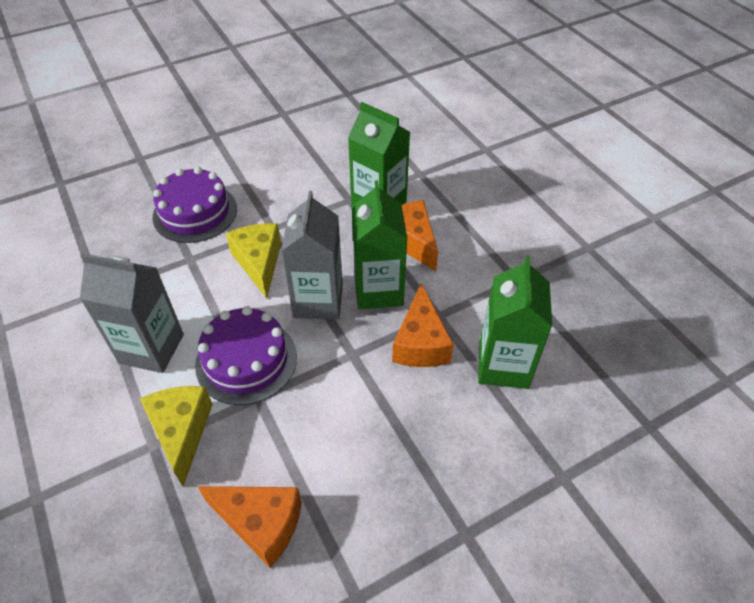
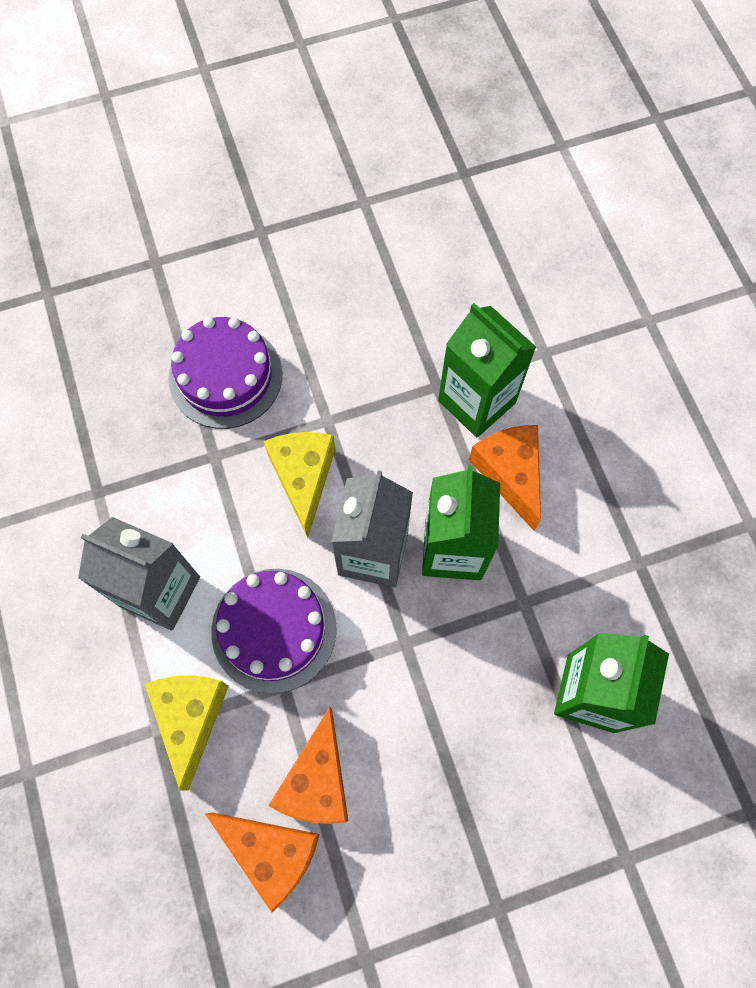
camera: 10 degrees right, 20 degrees up
(420, 343) = (493, 641): orange cheese -> orange cheese (317, 780)

